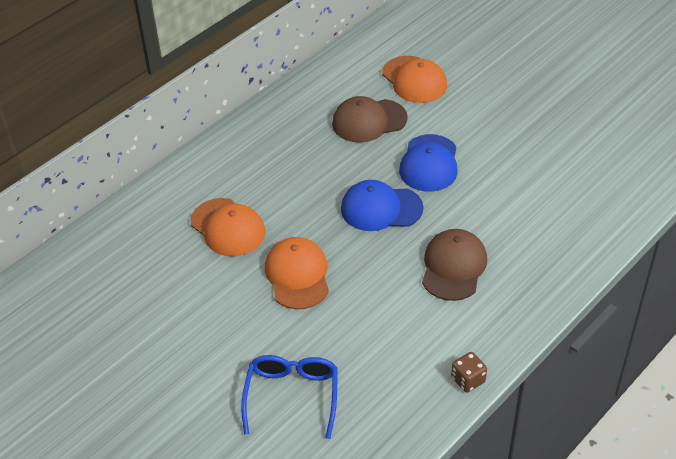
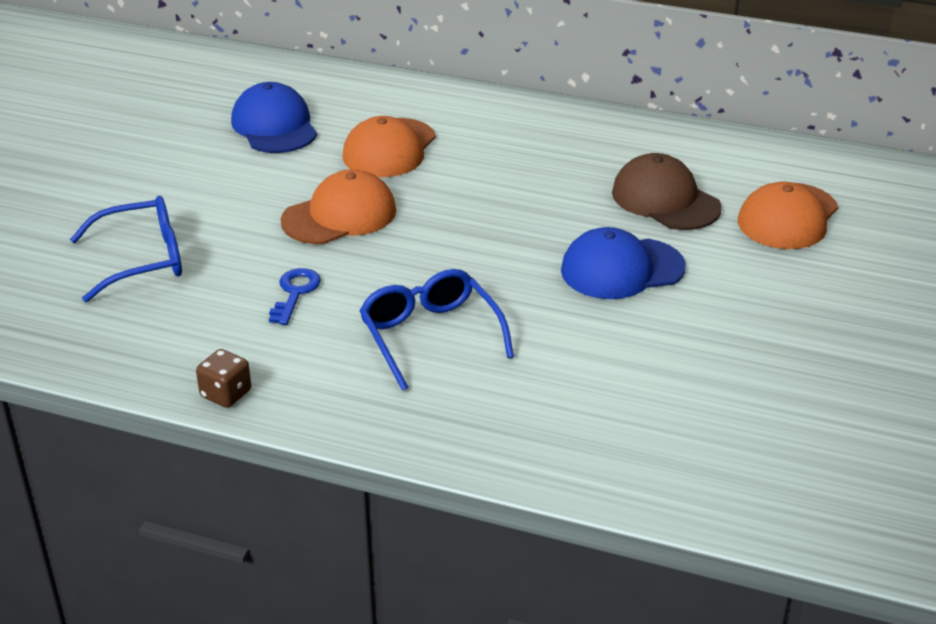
camera: 65 degrees right, 10 degrees down
(376, 320) = (295, 293): none -> blue key
(381, 208) = (501, 249): blue cap -> blue cap (274, 126)
(453, 267) = (430, 335): brown cap -> blue glasses

